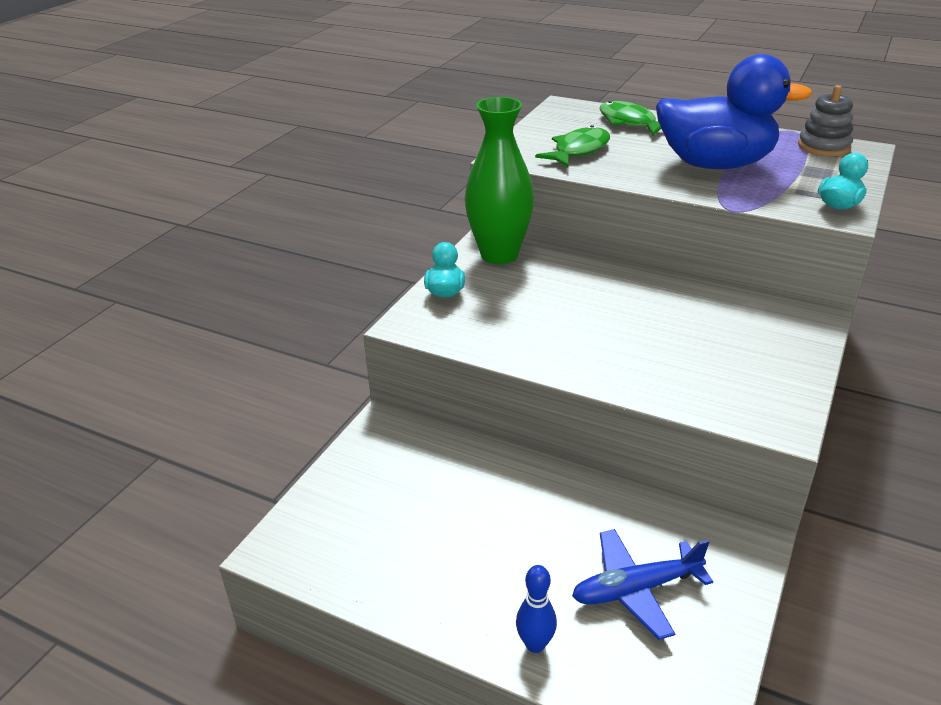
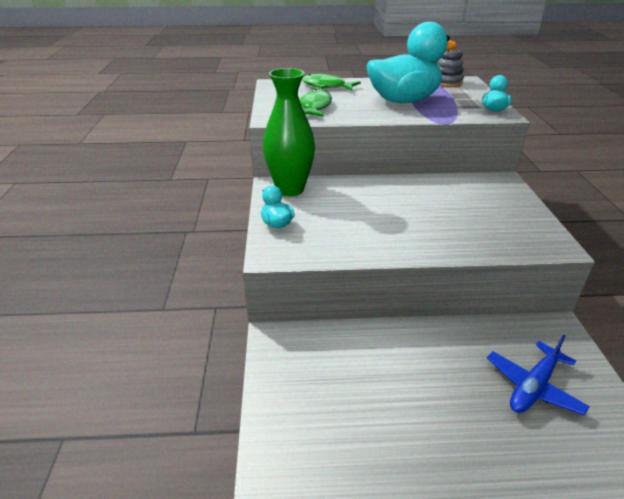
camera: 30 degrees left, 0 degrees up
(535, 644) = (515, 458): blue bowling pin -> none
(715, 164) = (404, 101): blue duck -> turquoise duck

